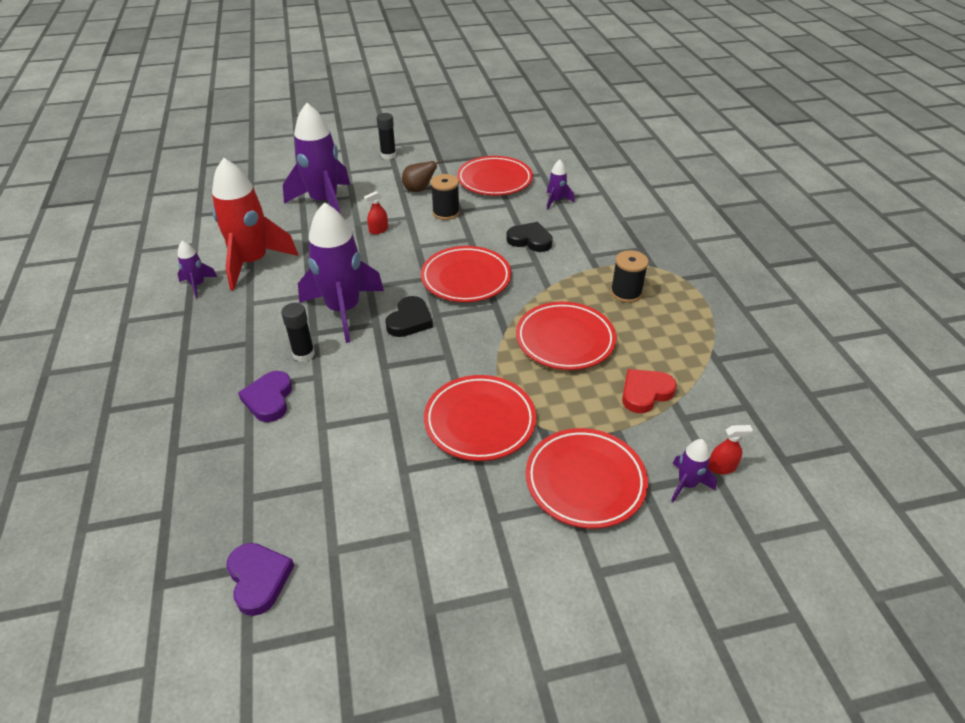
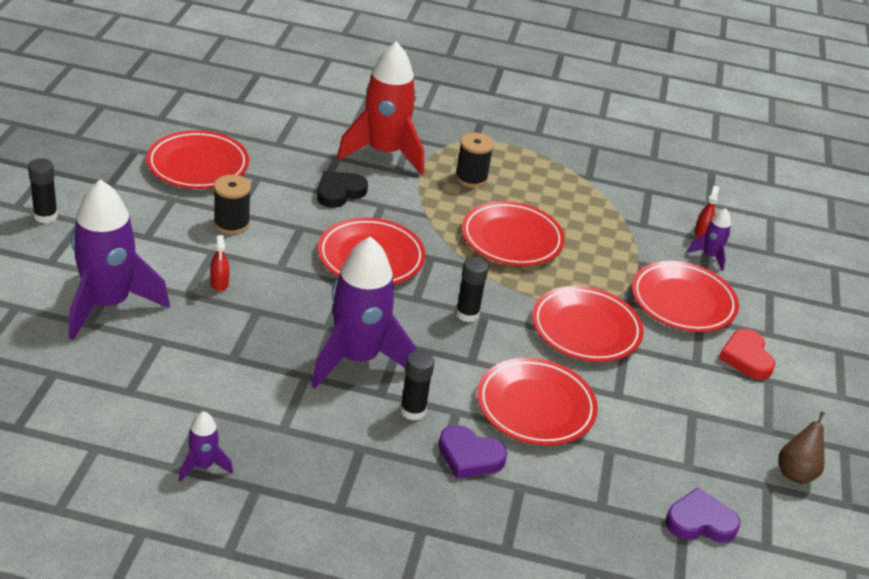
camera: 70 degrees left, 5 degrees down
(252, 262) = (195, 404): red rocket -> red rocket (384, 153)
(351, 419) = (535, 407): none -> red plate
(409, 320) = (412, 319): black heart -> none
(419, 190) = (160, 223): brown pear -> brown pear (796, 472)
(440, 346) = (467, 314): none -> black glue stick
(556, 201) = (283, 147): purple rocket -> none
(645, 393) = (605, 229): red heart -> red heart (746, 358)

